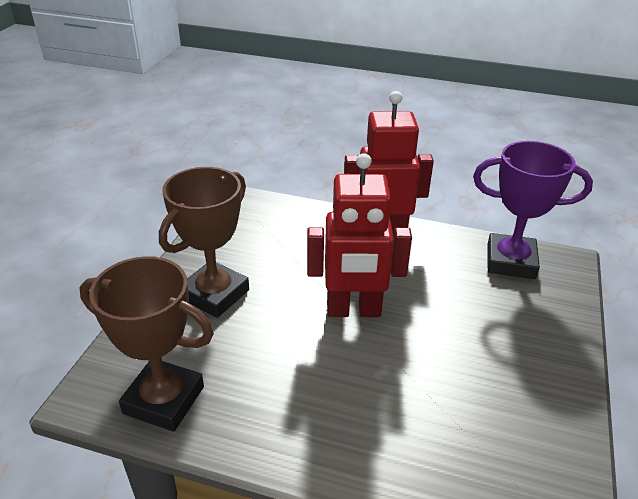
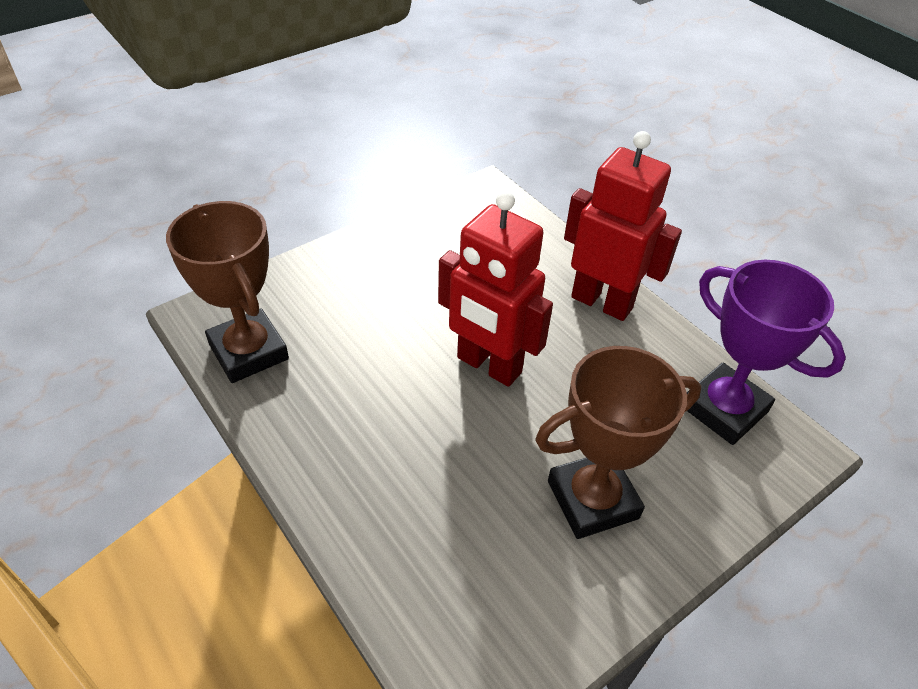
camera: 35 degrees right, 10 degrees up
(214, 294) = (377, 278): brown trophy -> brown trophy (592, 499)

